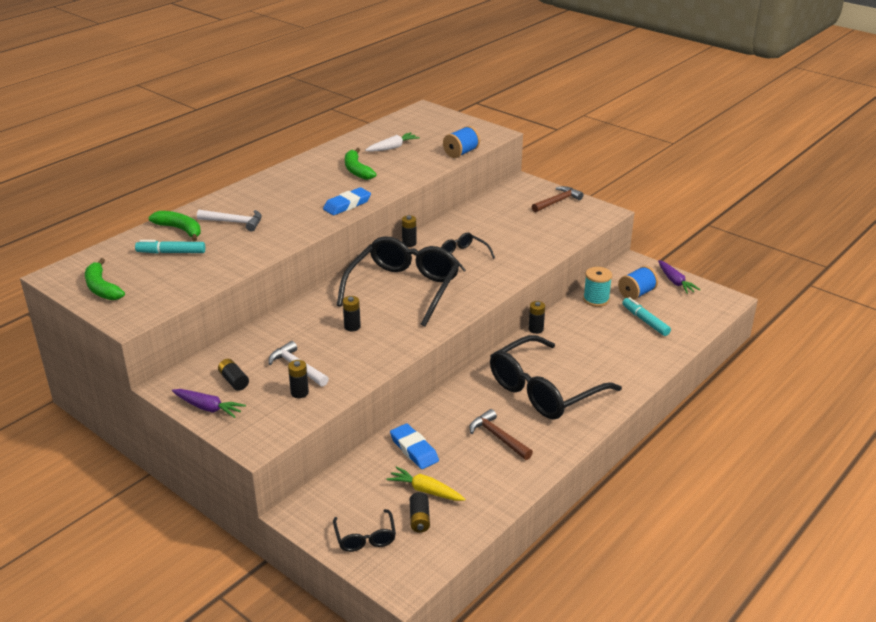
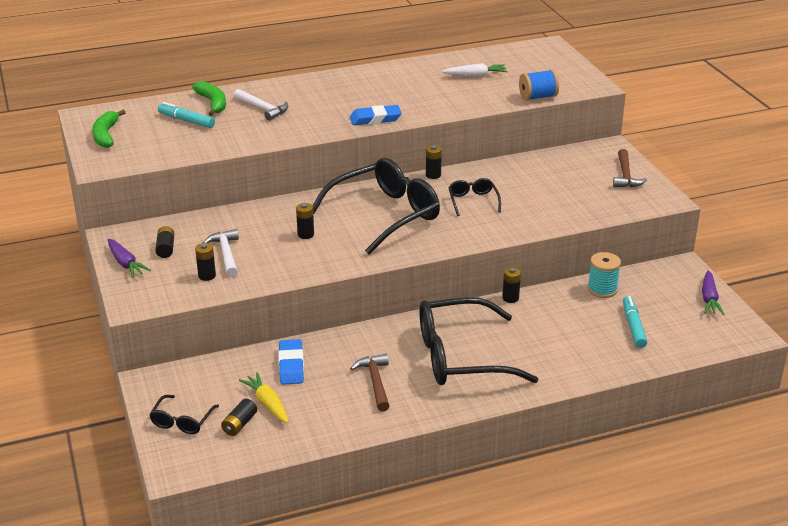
camera: 30 degrees right, 0 degrees up
(357, 170) = (418, 89): green banana -> none
(557, 201) = (625, 175): brown hammer -> brown hammer turned 105 degrees clockwise
(636, 293) = (653, 297): blue spool -> none

